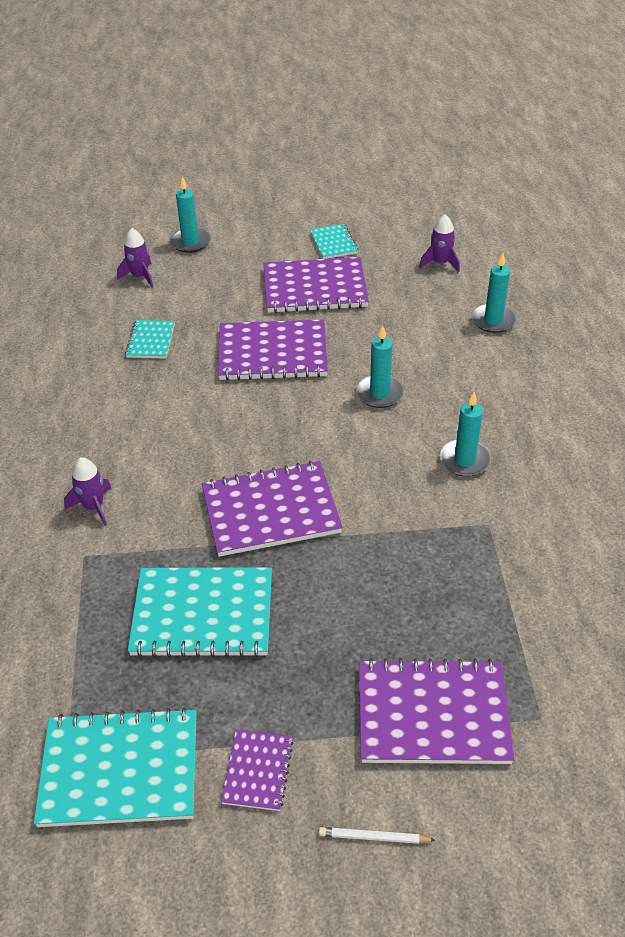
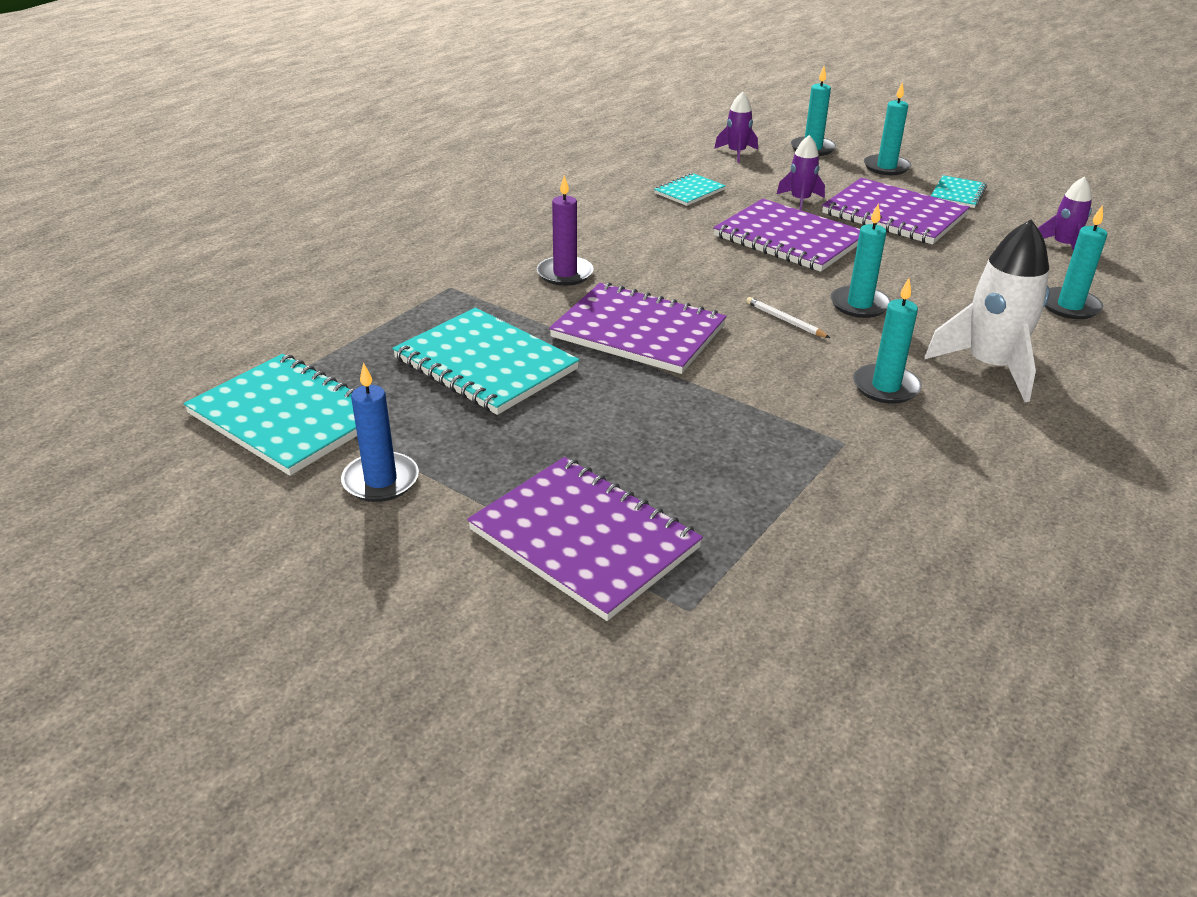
camera: 40 degrees right, 10 degrees down
(93, 507) = (499, 263): purple rocket -> purple rocket (800, 201)
(156, 486) = (565, 274): none -> purple candle
(258, 771) = (380, 480): purple notebook -> blue candle
(261, 237) = (886, 167): none -> turquoise candle
(374, 837) = (405, 585): white pencil -> white pencil (785, 320)
(501, 404) = (990, 366): none -> white rocket

